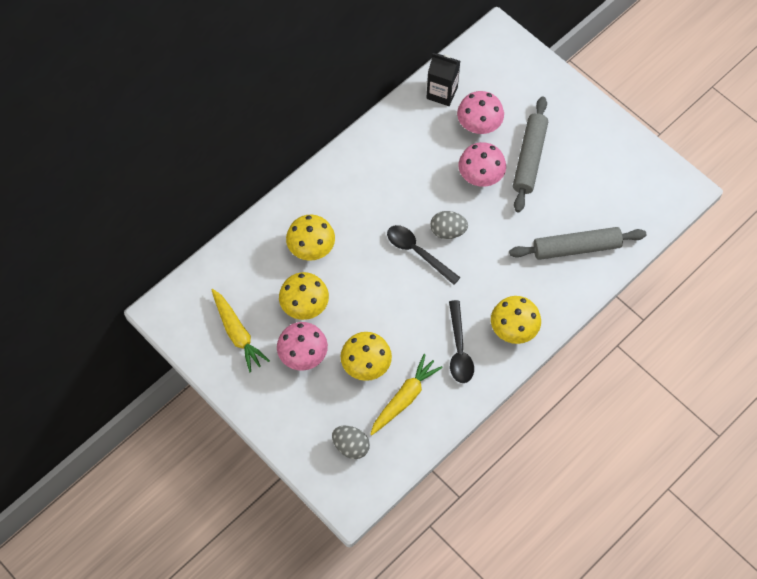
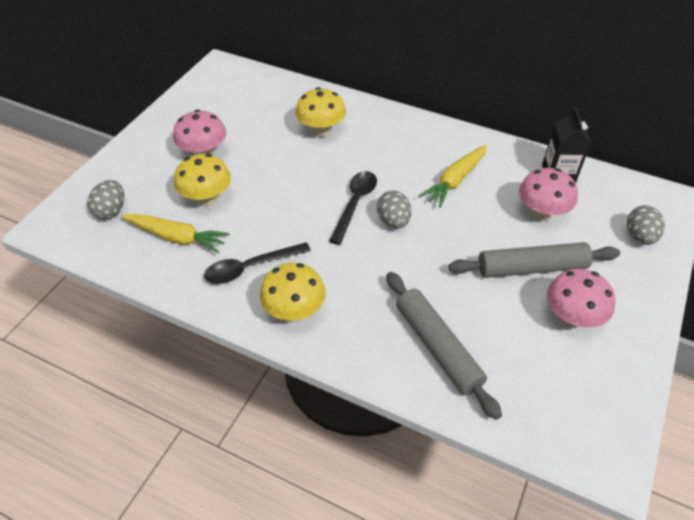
camera: 70 degrees right, 15 degrees down
(237, 333) = (213, 109): yellow carrot -> yellow carrot (455, 180)
(305, 306) = (257, 142): yellow mushroom -> none
(480, 177) = (478, 231): pink mushroom -> pink mushroom (571, 318)
(526, 75) = (639, 237): none -> grey egg

